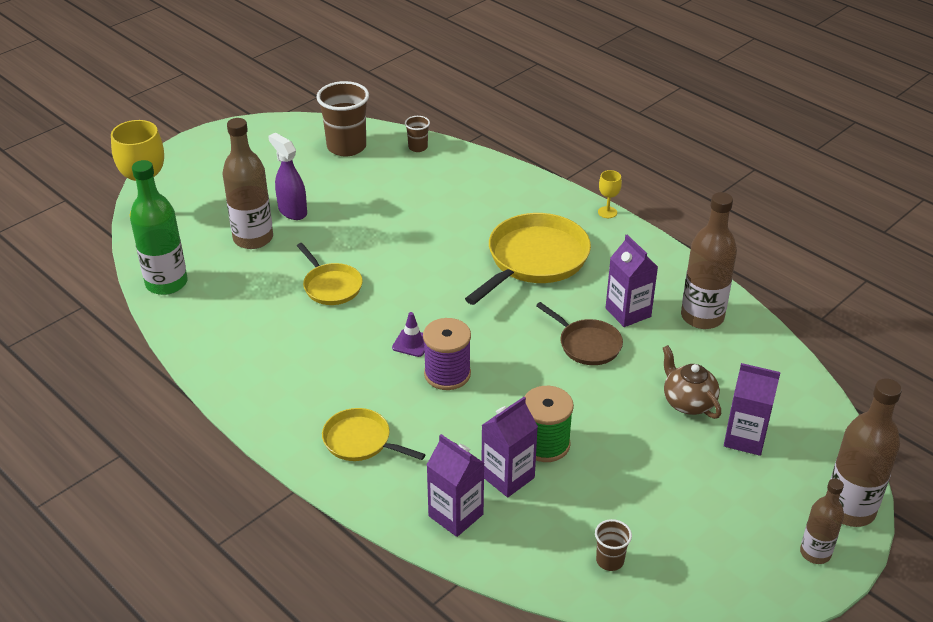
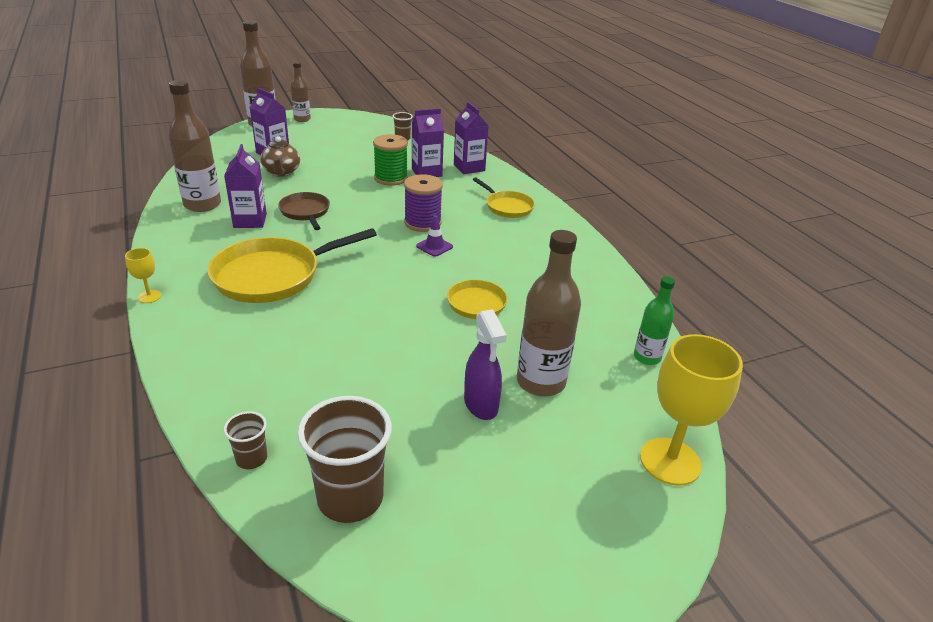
camera: 160 degrees left, 5 degrees down
(166, 283) = (647, 357): green bottle -> green bottle, size x0.59

